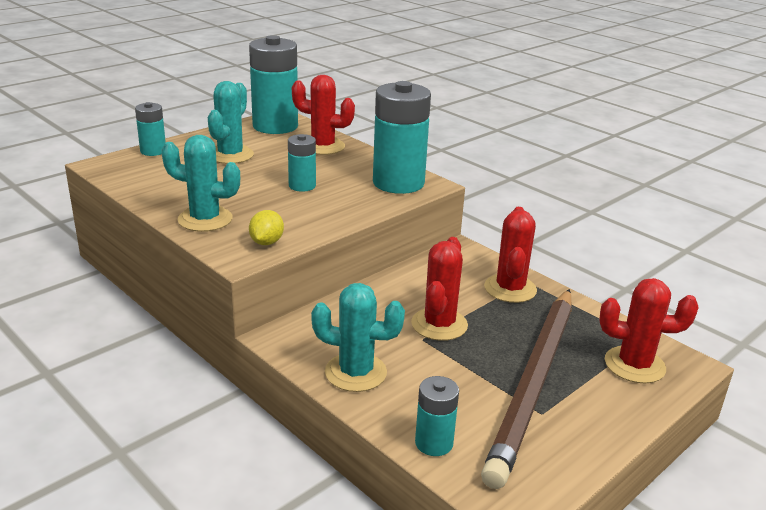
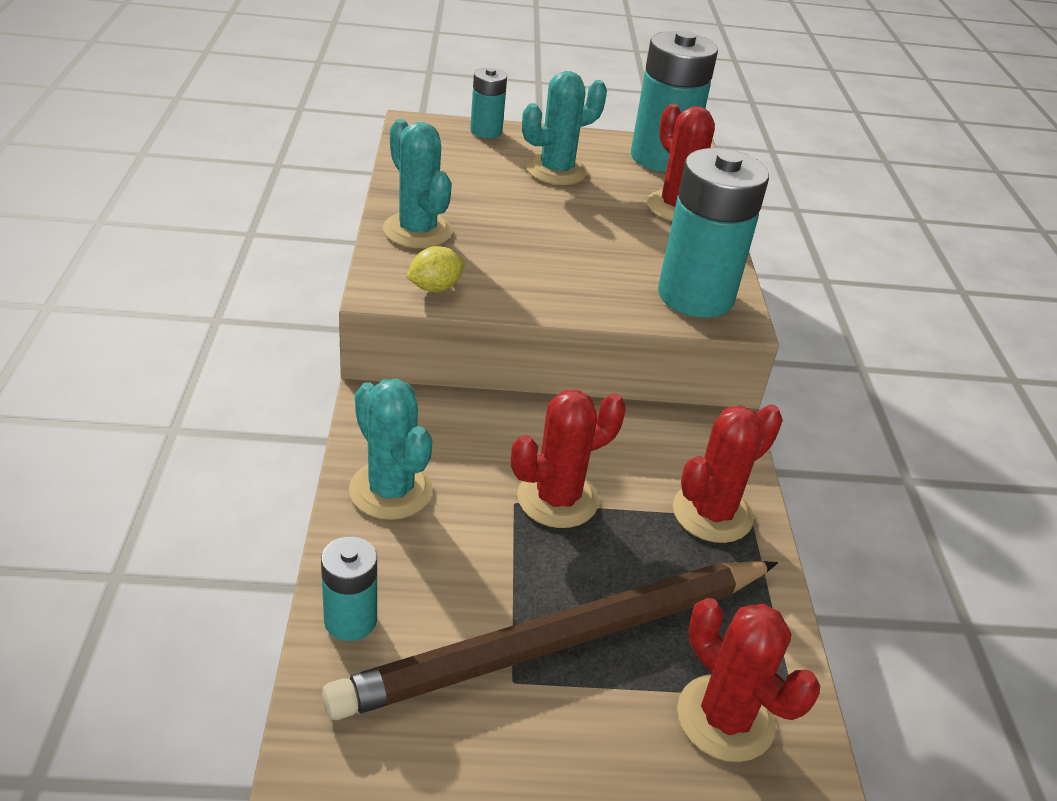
camera: 40 degrees right, 10 degrees up
(302, 186) = (575, 243): turquoise battery -> none

